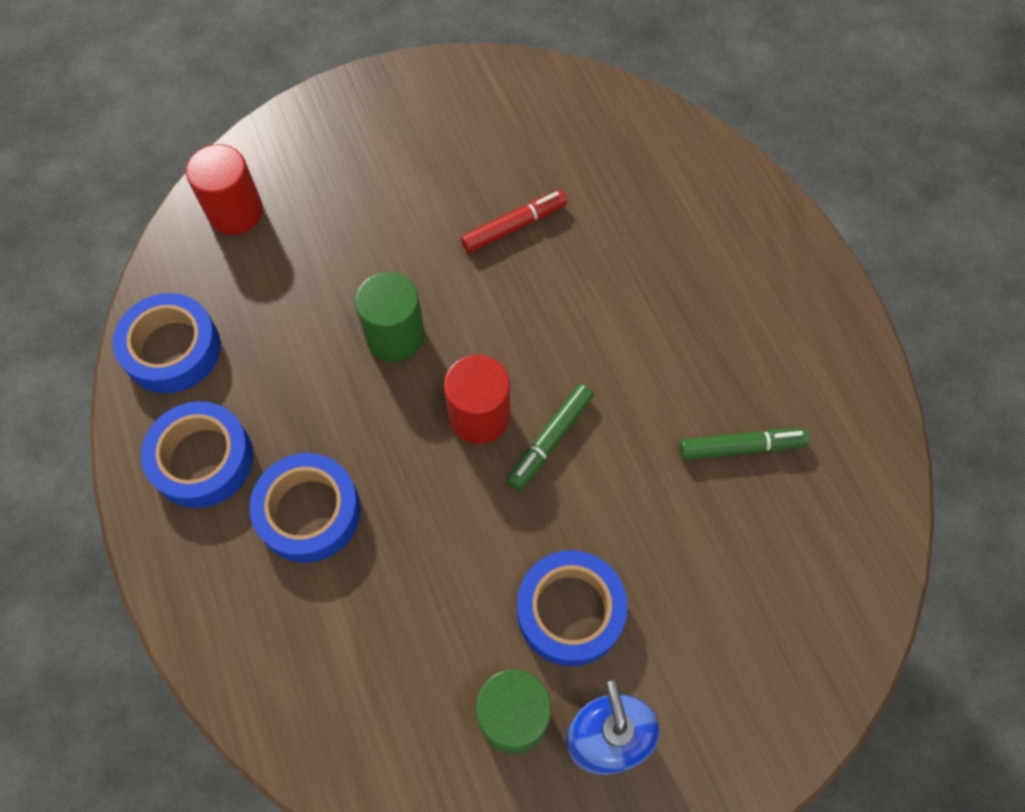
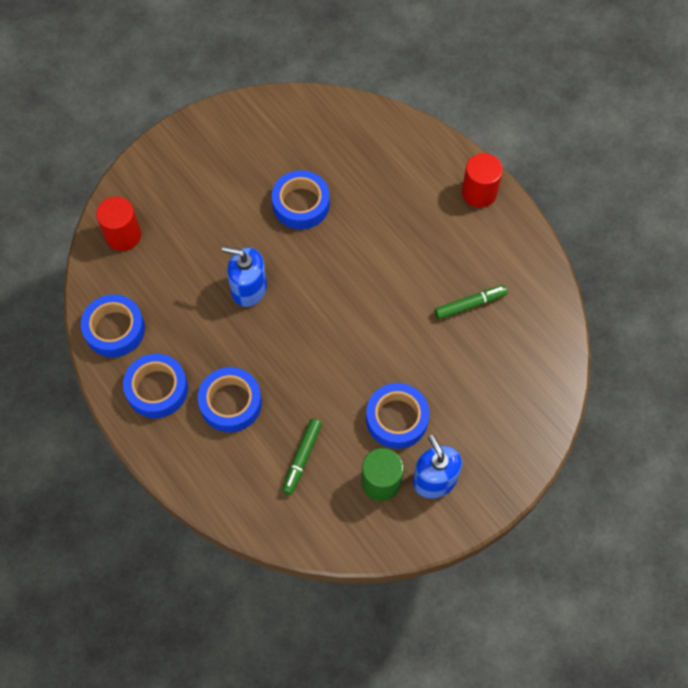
camera: 15 degrees left, 0 degrees up
(395, 336) = (249, 289): green cylinder -> blue soap dispenser
(479, 416) = (313, 324): red cylinder -> red cylinder (479, 193)
(514, 226) = (301, 204): red marker -> blue tape
(550, 440) = (359, 327): green marker -> green marker (302, 458)

